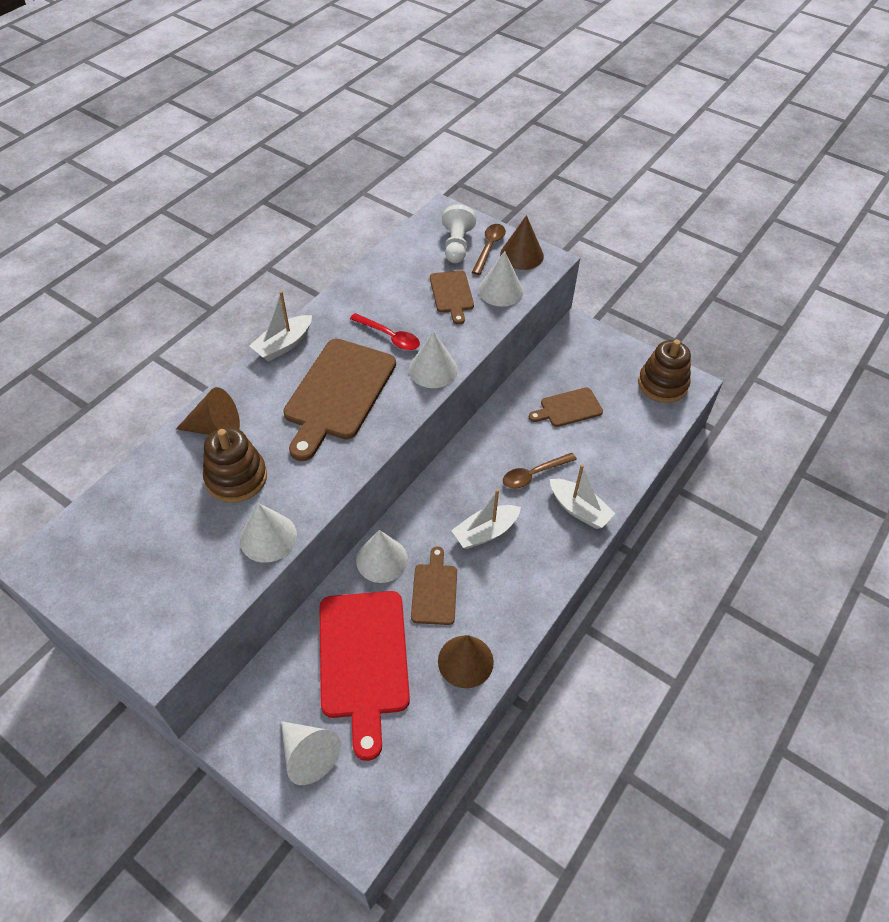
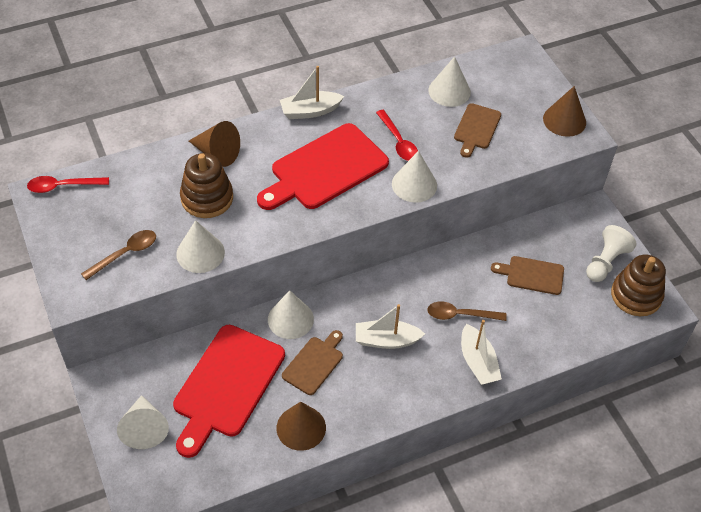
camera: 30 degrees right, 0 degrees up
(62, 542) = (62, 186): none -> red spoon
(338, 393) = (325, 169): brown cutting board -> red cutting board
(457, 245) = (512, 87): white pawn -> white pawn (605, 262)
(489, 247) = (540, 101): brown spoon -> brown spoon (125, 254)
(501, 290) = (521, 143): white cone -> white cone (449, 91)

